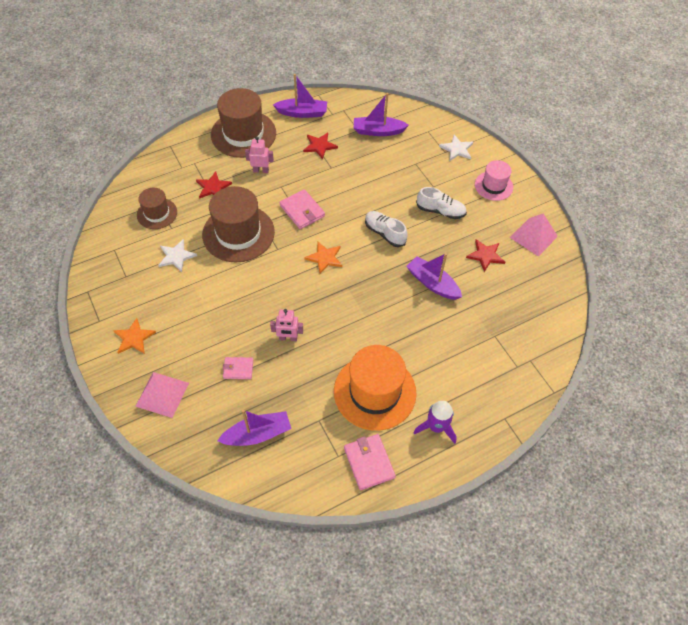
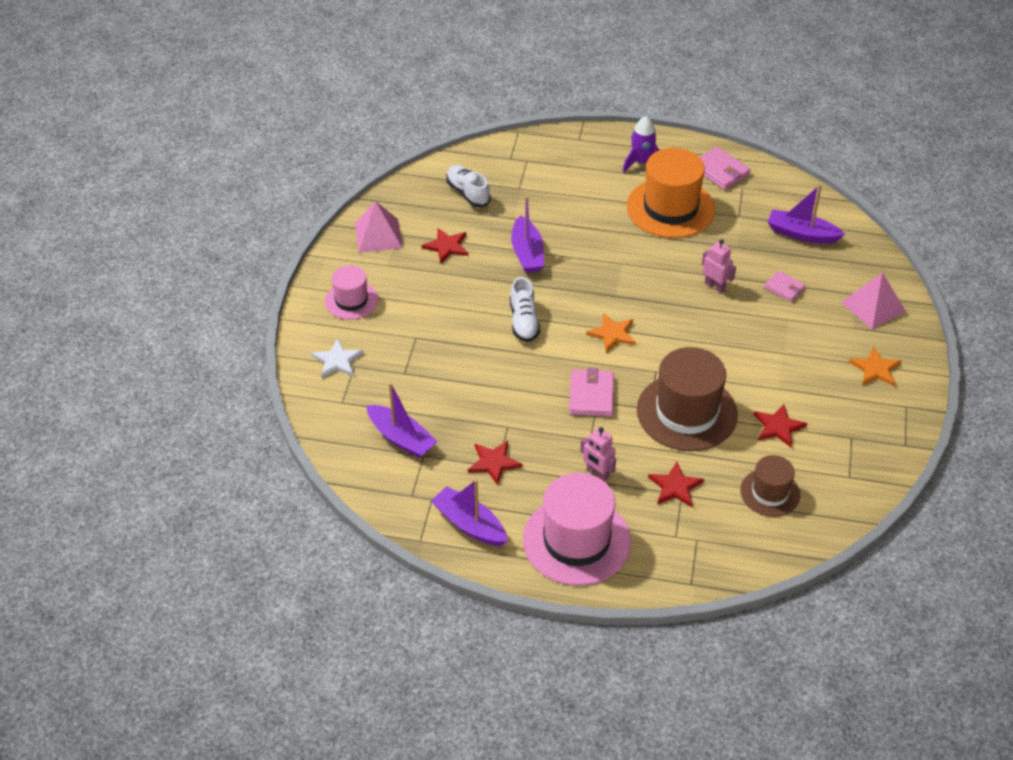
camera: 140 degrees left, 10 degrees down
(176, 256) = (778, 427): white star -> red star
(243, 134) = (576, 540): brown hat -> pink hat
(369, 463) = (720, 171): pink wallet -> pink wallet turned 60 degrees counterclockwise
(440, 211) = (440, 309): white shoe -> white shoe (468, 193)

